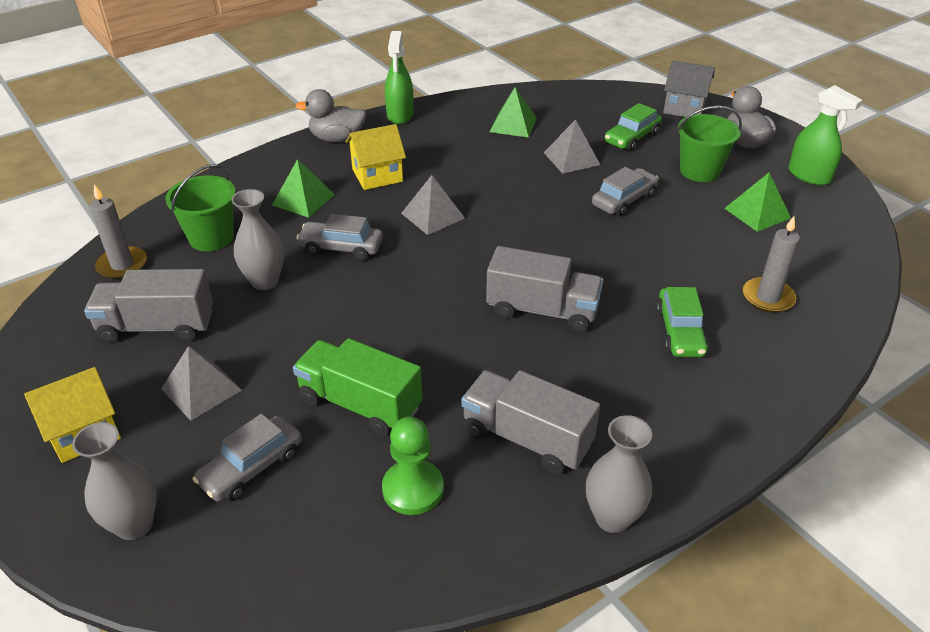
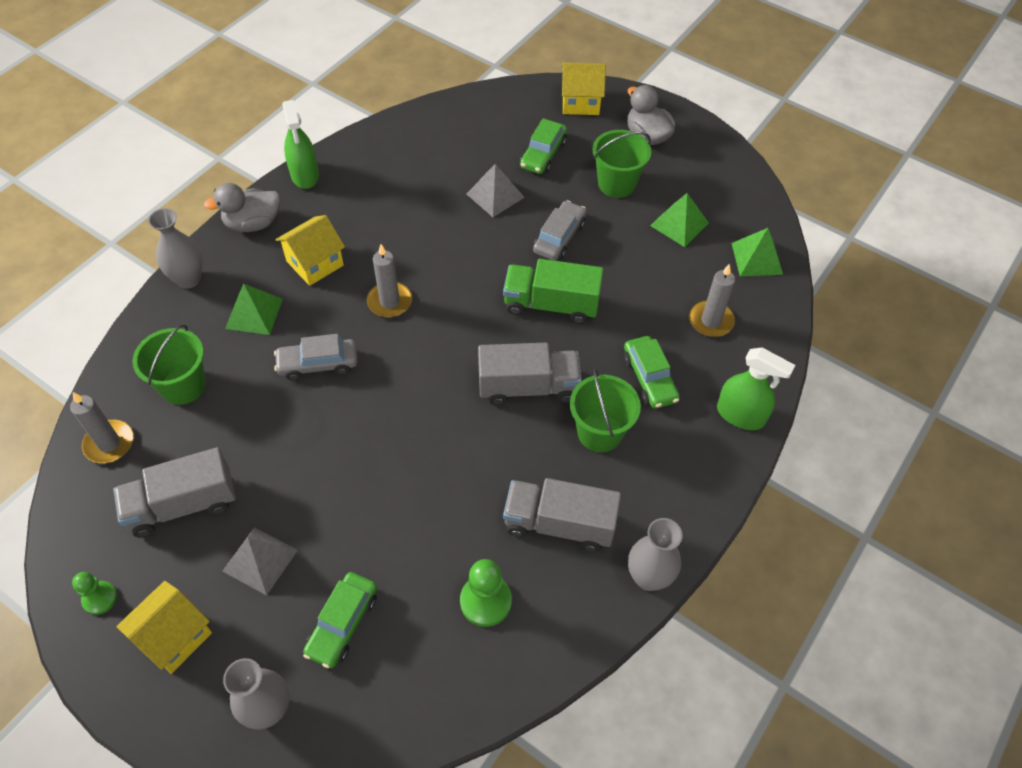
camera: 20 degrees left, 15 degrees up
(38, 381) = (100, 598): none -> green pawn
(251, 467) = (342, 624): grey car -> green car
(265, 281) = (262, 424): grey vase -> grey vase (188, 279)
(360, 404) = (408, 533): green truck -> green truck (551, 305)
(433, 215) = (389, 302): grey pyramid -> grey candle
(513, 125) = (424, 162): green pyramid -> green pyramid (757, 258)
(605, 366) = (600, 432): none -> green bucket
(684, 108) = (580, 102): grey house -> yellow house
(809, 175) = (713, 166): green spray bottle -> green spray bottle (740, 415)

